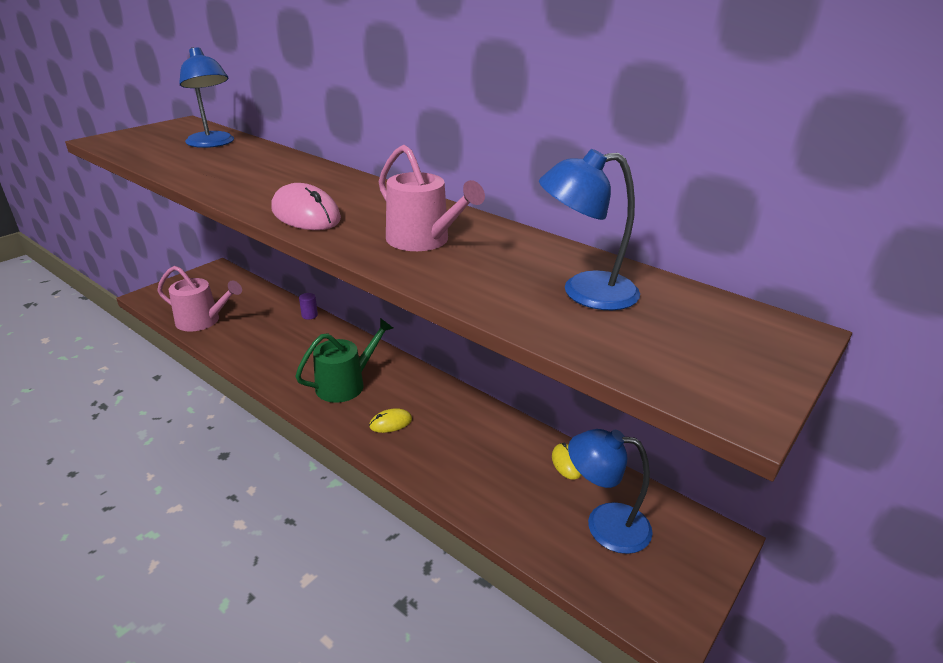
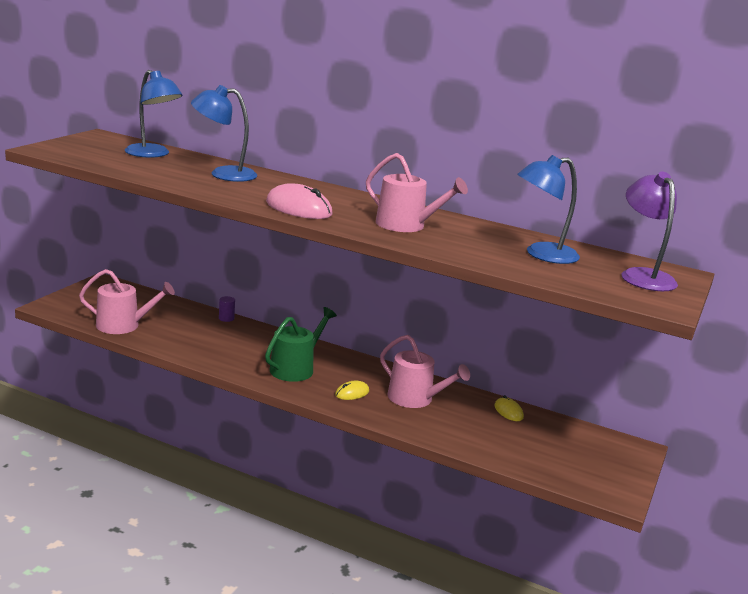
camera: 15 degrees left, 10 degrees down
(460, 435) = (415, 399): none -> pink watering can
(604, 525) = (553, 445): blue lamp -> blue lamp (223, 174)
(727, 337) = (643, 276): none -> purple lamp

